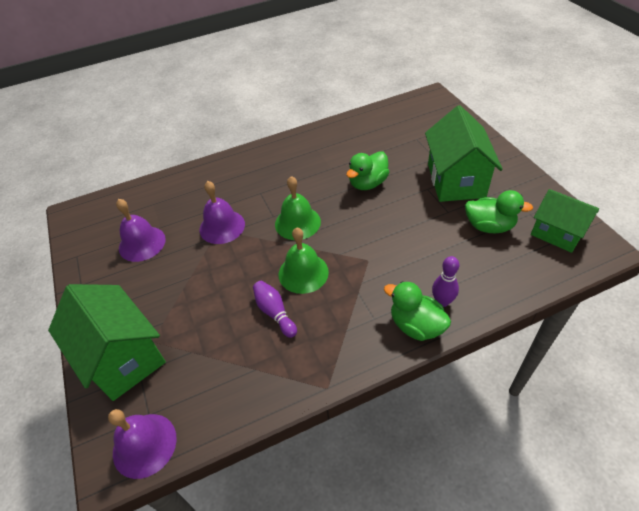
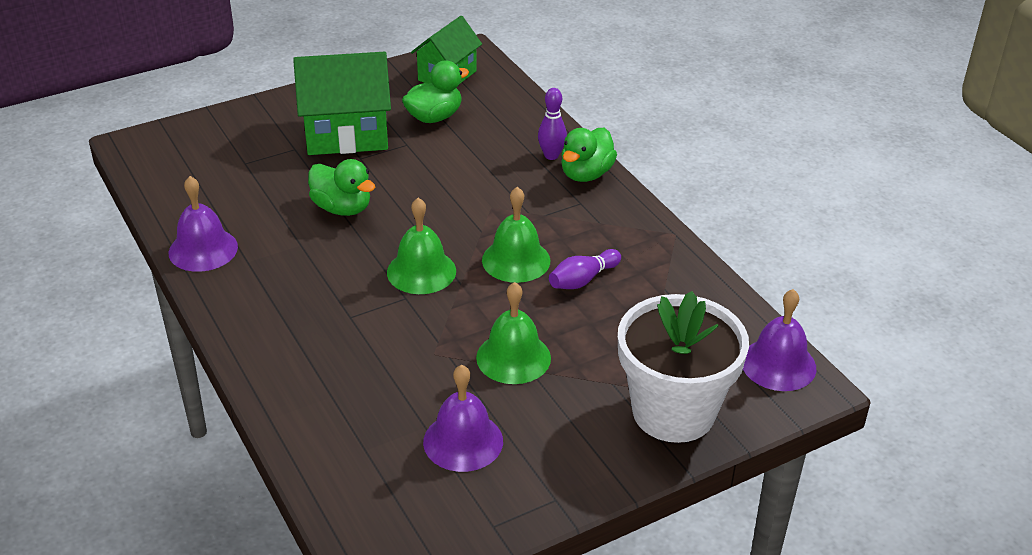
camera: 100 degrees left, 10 degrees down
(123, 357) = (673, 412): green house -> white flower pot
(203, 268) = (513, 357): none -> green bell
(222, 226) = (426, 350): purple bell -> purple bell (203, 249)
(489, 226) = (434, 117): green duck -> green duck turned 45 degrees clockwise

